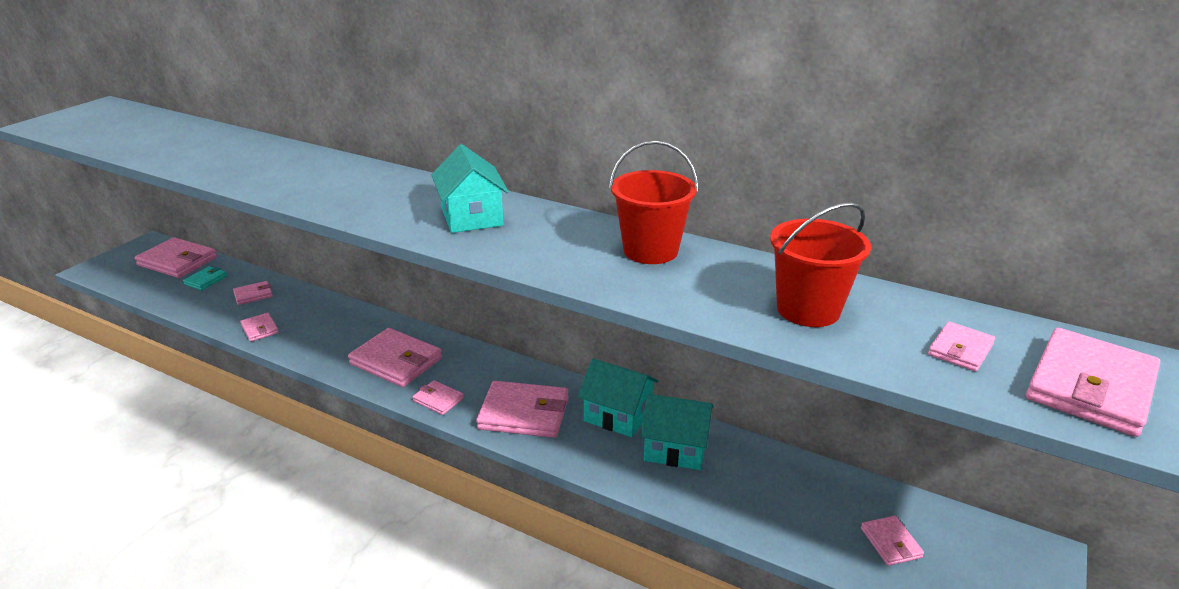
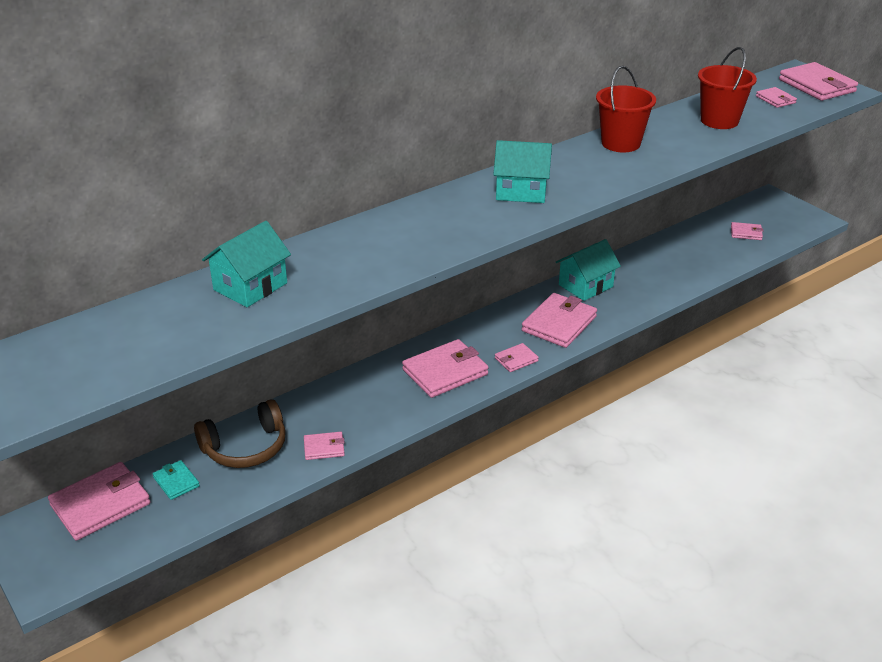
camera: 65 degrees left, 5 degrees up
(253, 295) = (245, 447): pink wallet -> brown headphones
(675, 448) = (633, 274): turquoise house -> turquoise house (250, 286)

